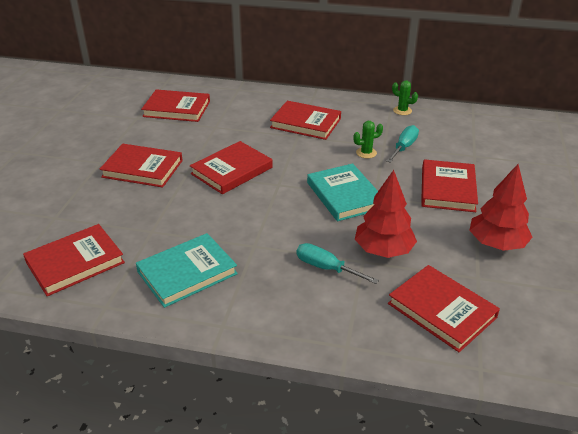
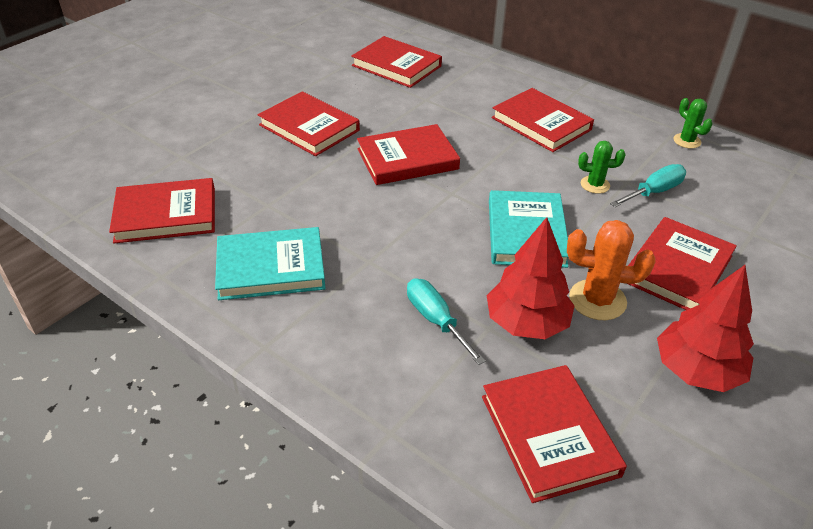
camera: 25 degrees right, 5 degrees up
(415, 222) = (597, 300): none -> orange cactus

